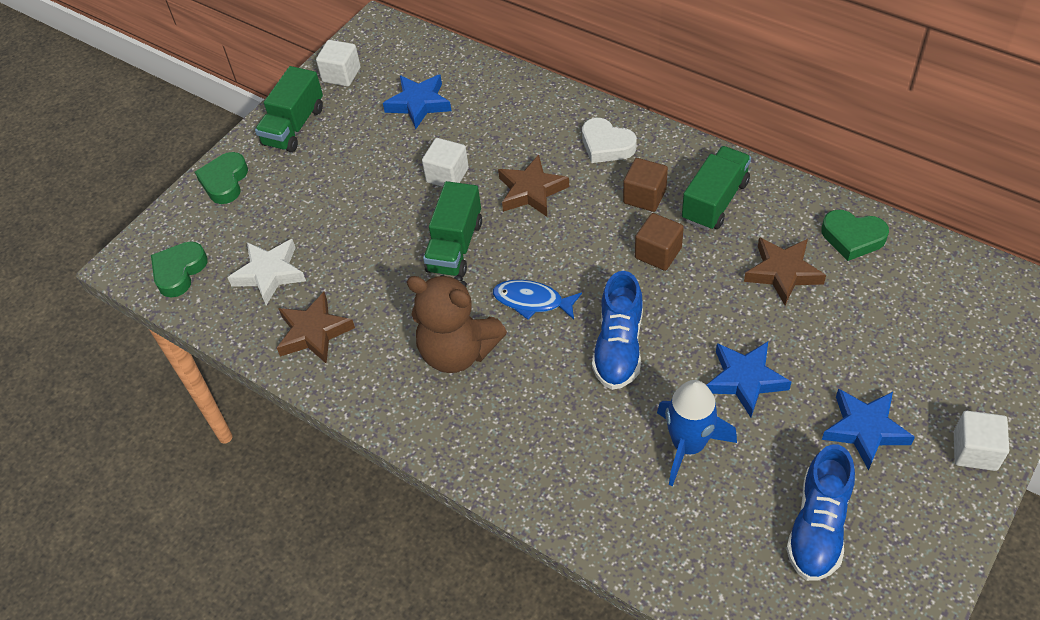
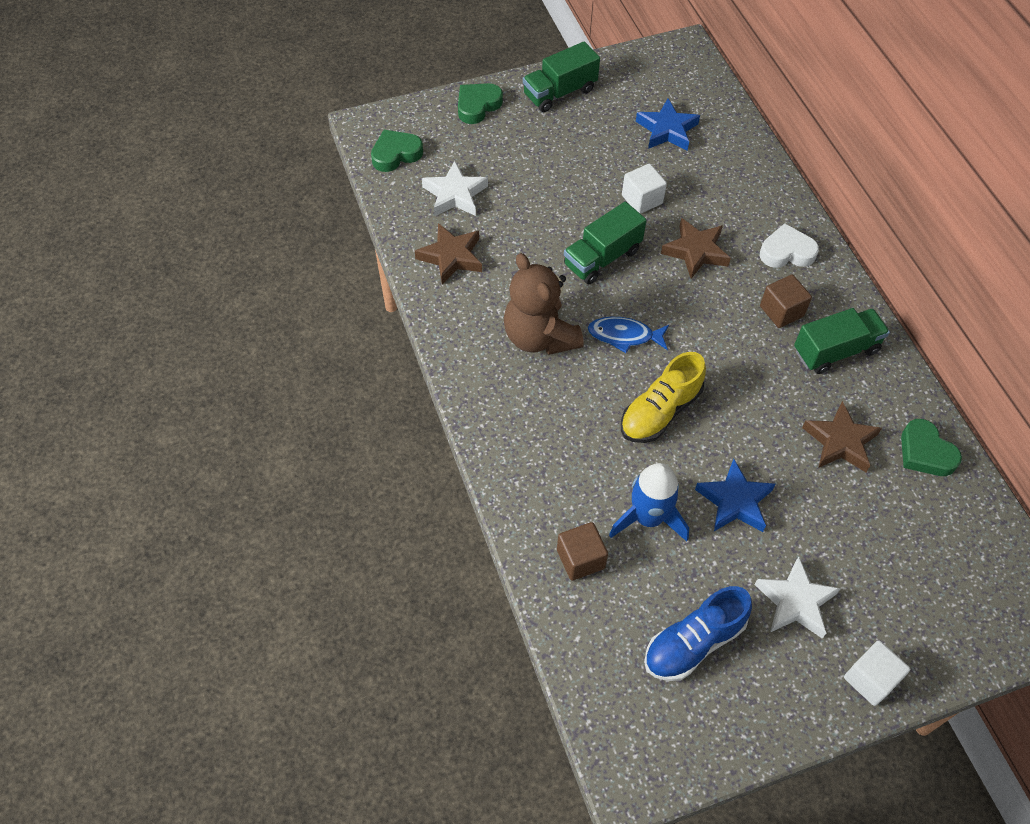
camera: 30 degrees right, 5 degrees up
(341, 75) = (627, 72): white cube -> none
(532, 301) = (624, 336): blue fish -> blue fish turned 45 degrees counterclockwise
(606, 145) = (786, 252): white heart -> white heart turned 105 degrees clockwise
(618, 346) = (660, 411): blue shoe -> yellow shoe
(658, 253) = (753, 362): brown cube -> brown cube (580, 559)
(865, 430) = (795, 602): blue star -> white star

